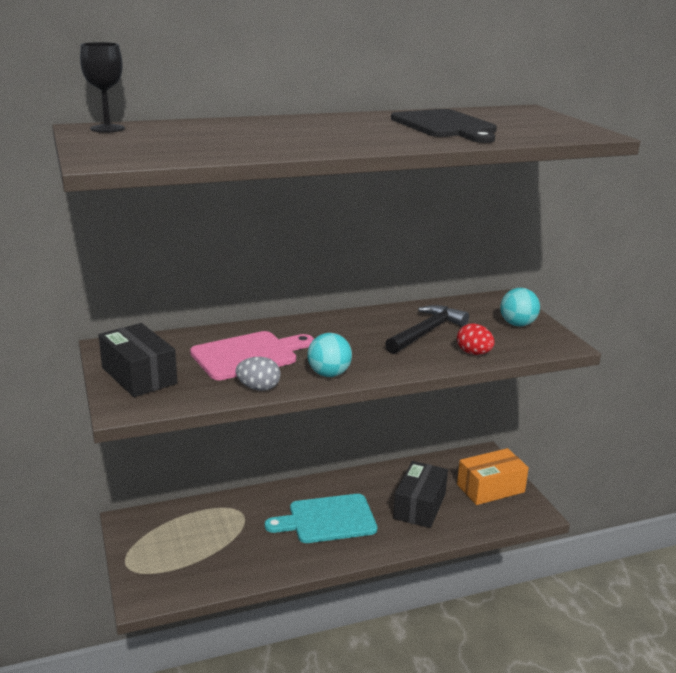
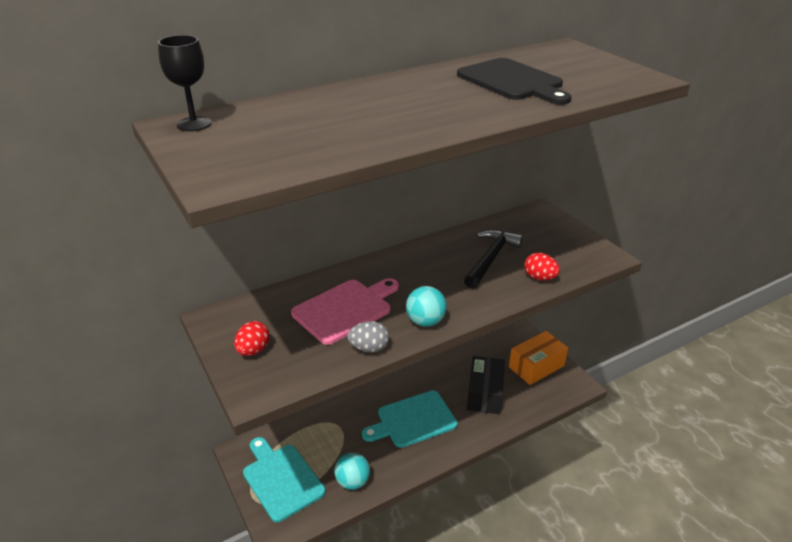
camera: 10 degrees left, 10 degrees up
(139, 376) = (253, 350): black box -> red egg
(162, 552) = (281, 479): none -> turquoise cutting board
(517, 324) = (563, 239): turquoise ball -> turquoise ball (352, 482)

